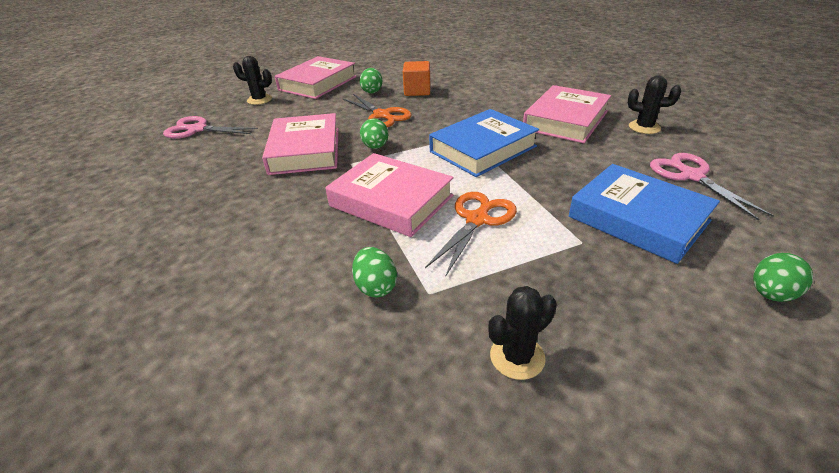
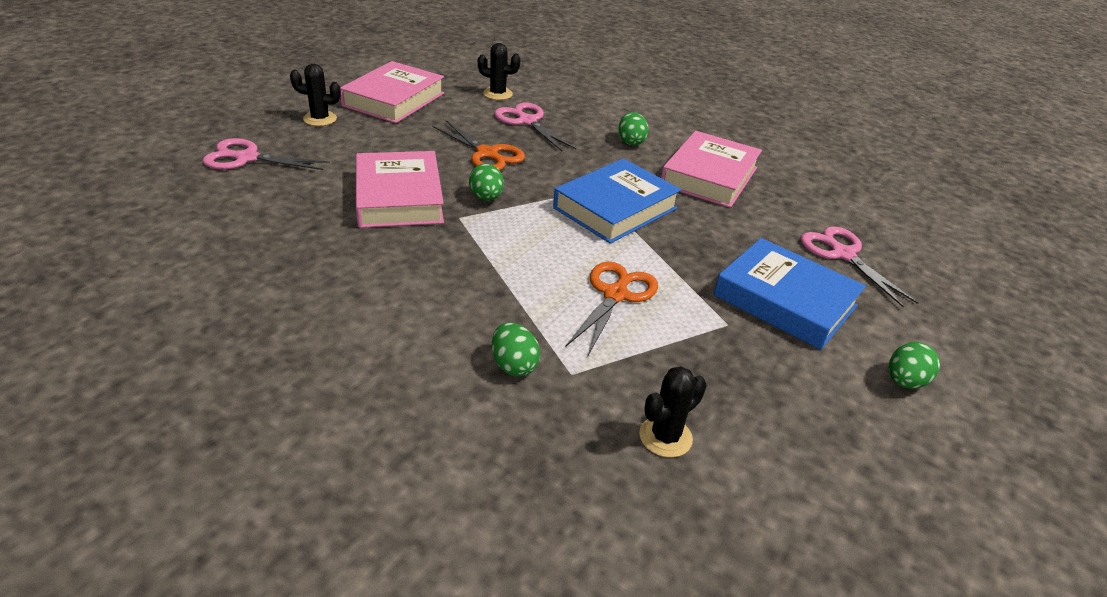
camera: 10 degrees left, 0 degrees up
(372, 91) = (469, 117): green egg -> green egg (631, 142)
(391, 201) = (516, 268): pink book -> none
(417, 91) = (527, 121): orange cube -> pink scissors
(644, 127) = (797, 191): black cactus -> black cactus (497, 94)

